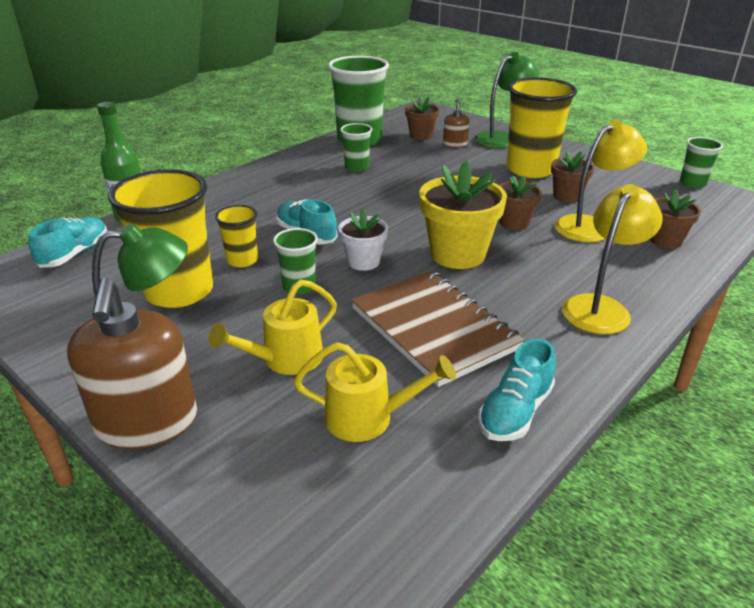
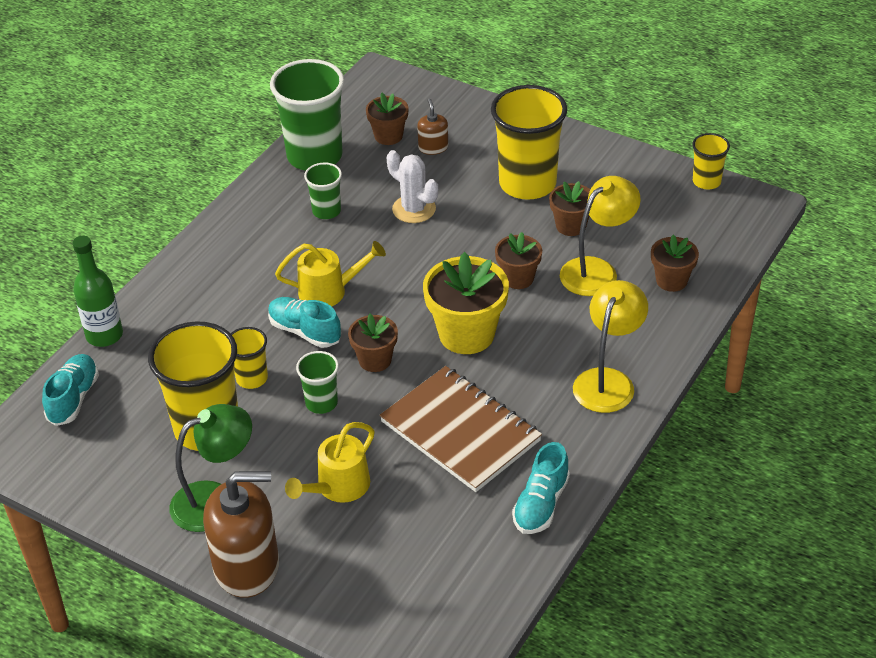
camera: 10 degrees left, 10 degrees up
(147, 422) = (247, 566): brown soap dispenser -> brown soap dispenser turned 75 degrees counterclockwise
(363, 262) = (375, 360): white flower pot -> brown flower pot
(369, 418) = (425, 530): yellow watering can -> yellow watering can (329, 291)
(430, 173) = (414, 209): none -> white cactus
(502, 138) = (488, 127): green lamp -> none
(692, 183) = (706, 181): green cup -> yellow cup

